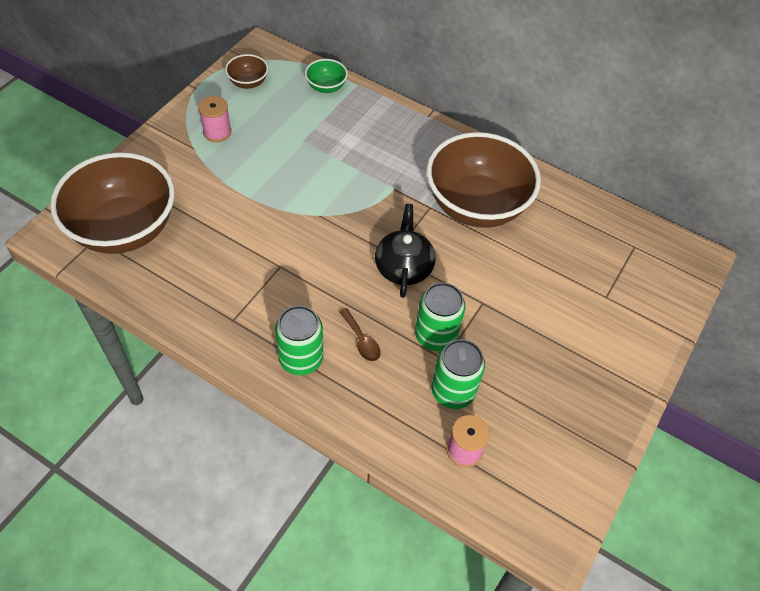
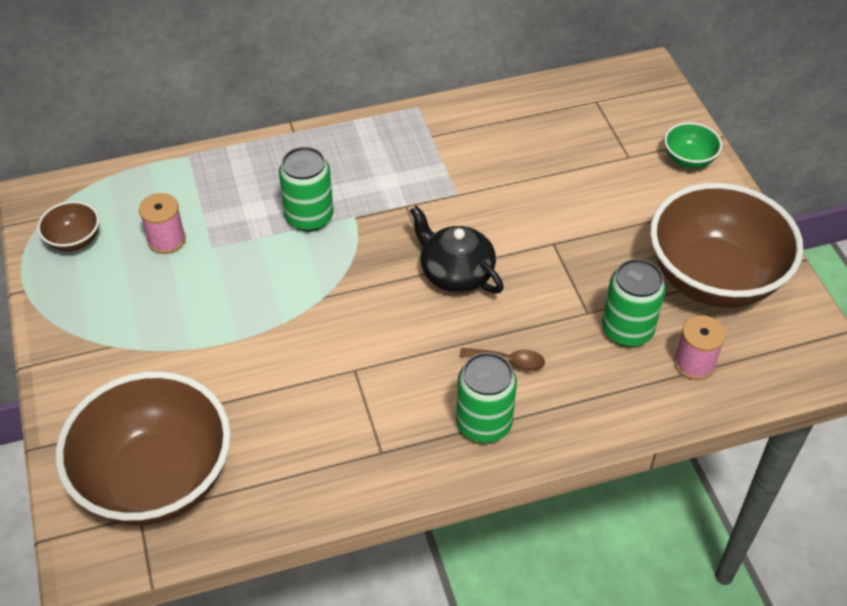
camera: 45 degrees left, 5 degrees down
(217, 132) = (113, 311): pink spool -> pink spool (166, 240)
(326, 87) = (161, 181): green bowl -> green bowl (688, 159)
(435, 335) = (556, 301): green can -> green can (309, 217)
(476, 205) = (440, 172): brown bowl -> brown bowl (713, 278)

